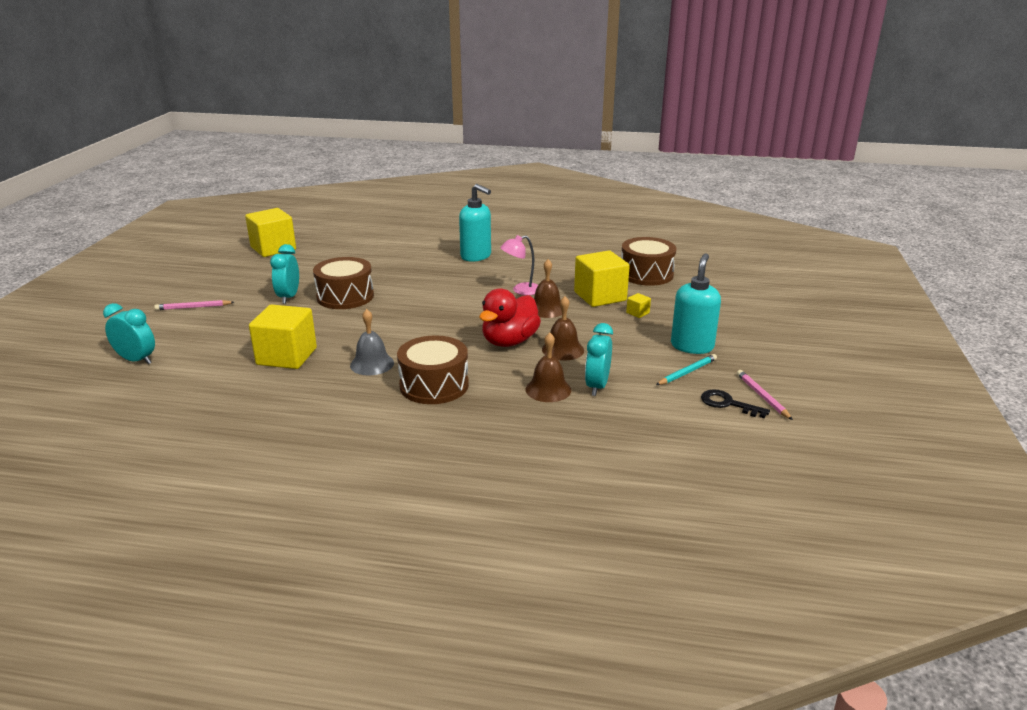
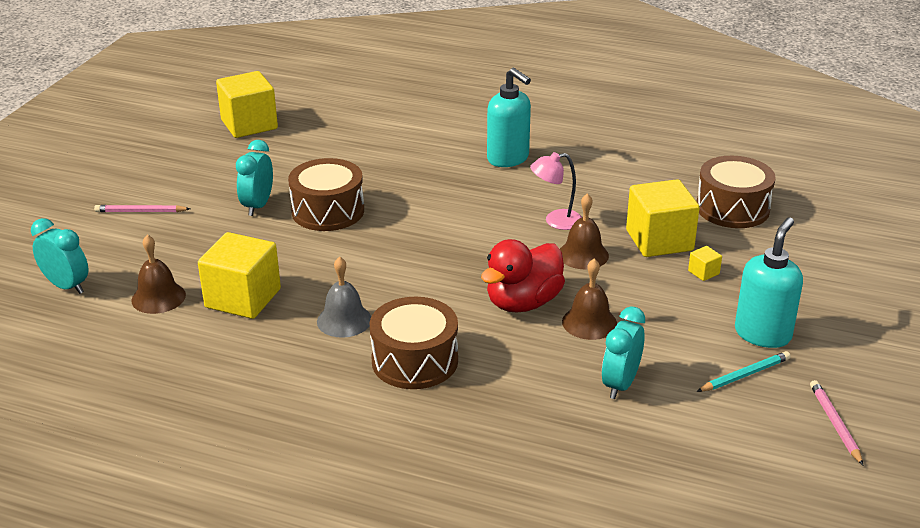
camera: 10 degrees right, 5 degrees up
(548, 389) = (556, 382): brown bell -> brown bell (158, 297)
(728, 404) = (785, 430): black key -> none

